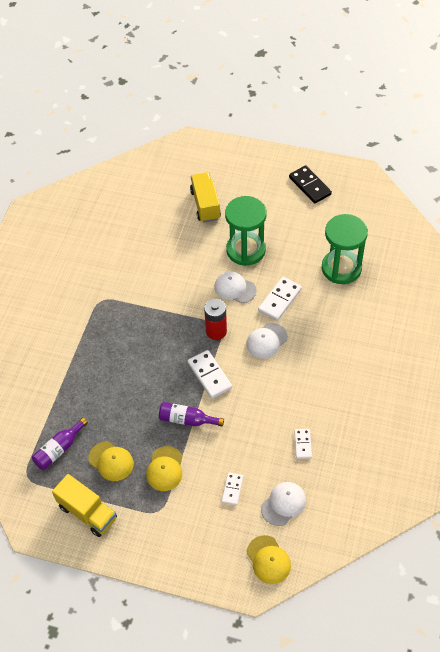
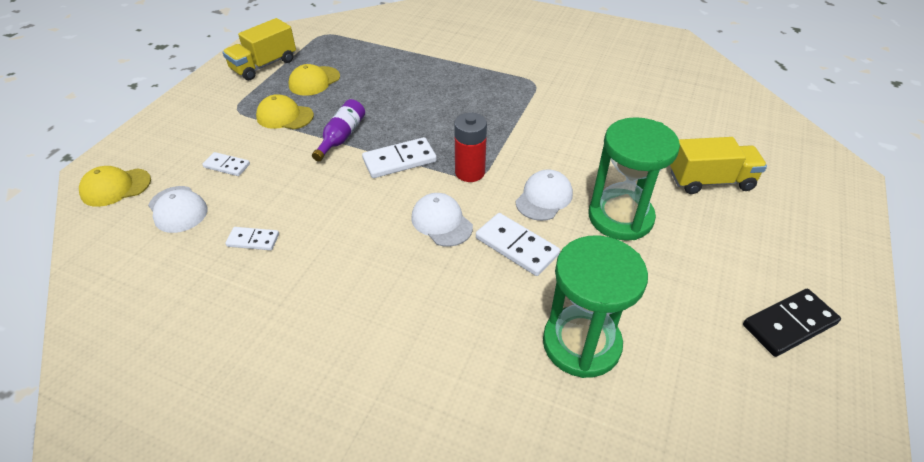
camera: 95 degrees right, 10 degrees down
(59, 449) = (345, 51): purple bottle -> none

